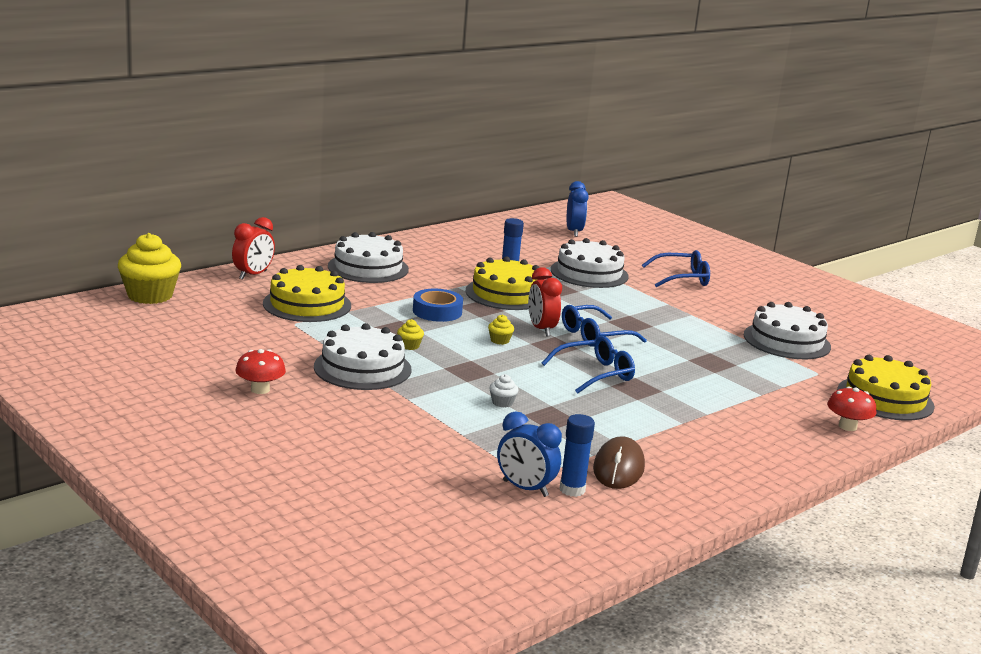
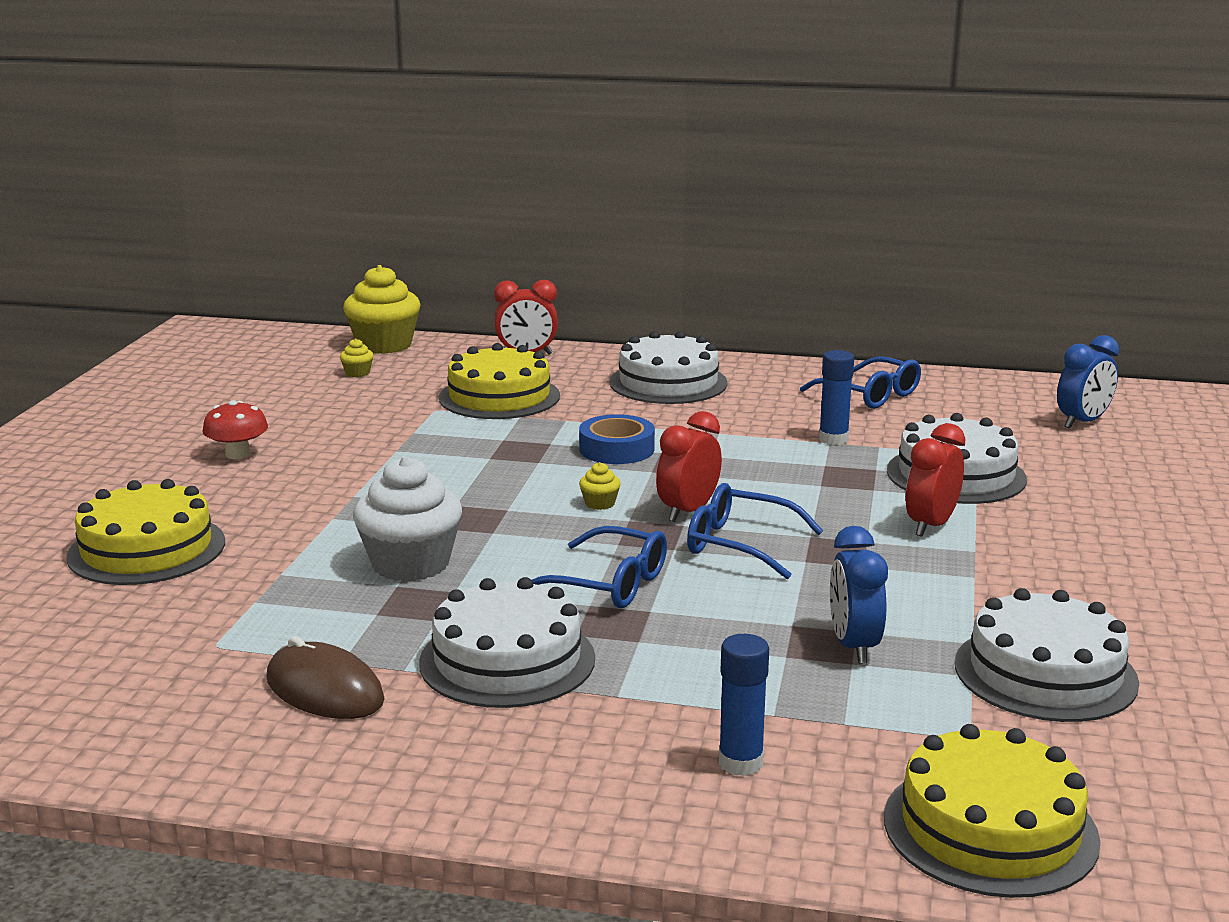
camera: 55 degrees right, 0 degrees up
(362, 368) = (377, 472): white cake -> white cake (507, 660)
(409, 346) = (484, 470): yellow cupcake -> yellow cupcake (357, 373)
(502, 402) = (410, 564): white cupcake -> white cupcake, size x2.39
(506, 294) = (760, 460): yellow cake -> yellow cake (147, 549)
(525, 488) = (177, 654): blue clock -> blue clock (854, 646)
(572, 490) = (214, 681): blue glue stick -> blue glue stick (740, 763)
(618, 468) = (324, 690): brown mouse -> brown mouse turned 60 degrees clockwise
(632, 299) = (931, 525): none -> red clock
(683, 278) = (1102, 530): blue glasses -> blue glasses (871, 395)
(847, 426) = (788, 824): red mushroom -> none

